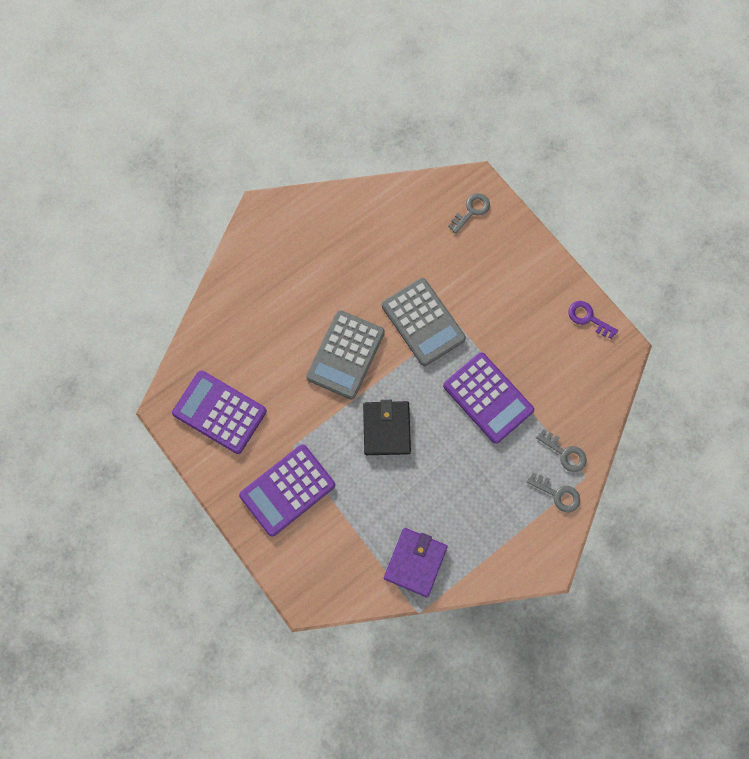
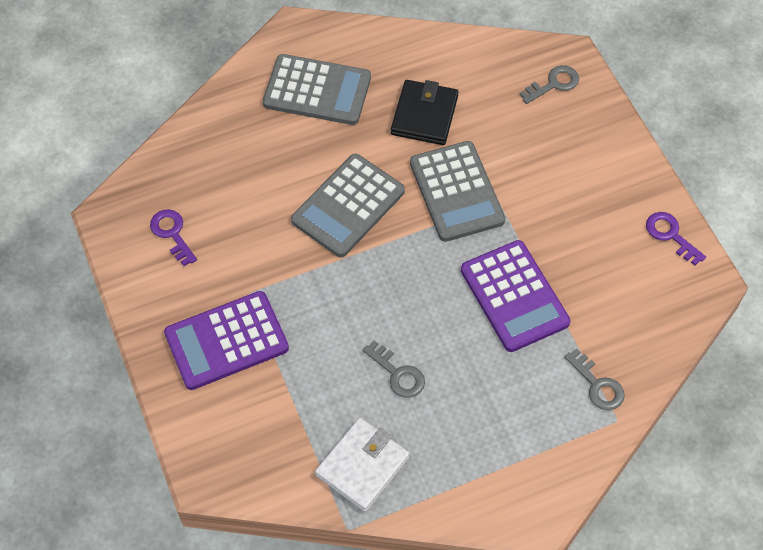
camera: 15 degrees right, 15 degrees down
(219, 412) = (172, 233): purple calculator -> purple key
(293, 261) = (317, 90): none -> grey calculator
(386, 428) = (373, 301): black wallet -> black wallet (424, 115)
(415, 562) = (362, 466): purple wallet -> white wallet
(557, 494) = (574, 431): grey key -> grey key (398, 374)

